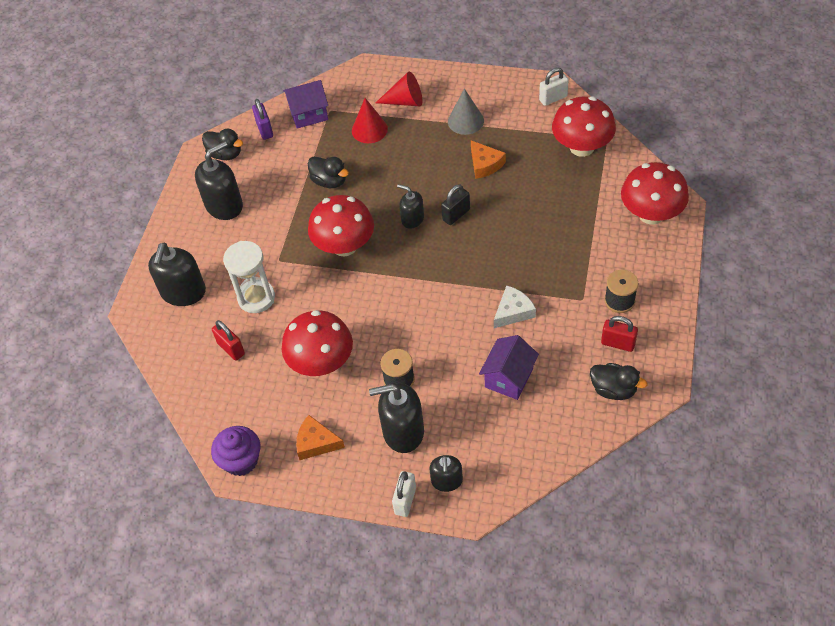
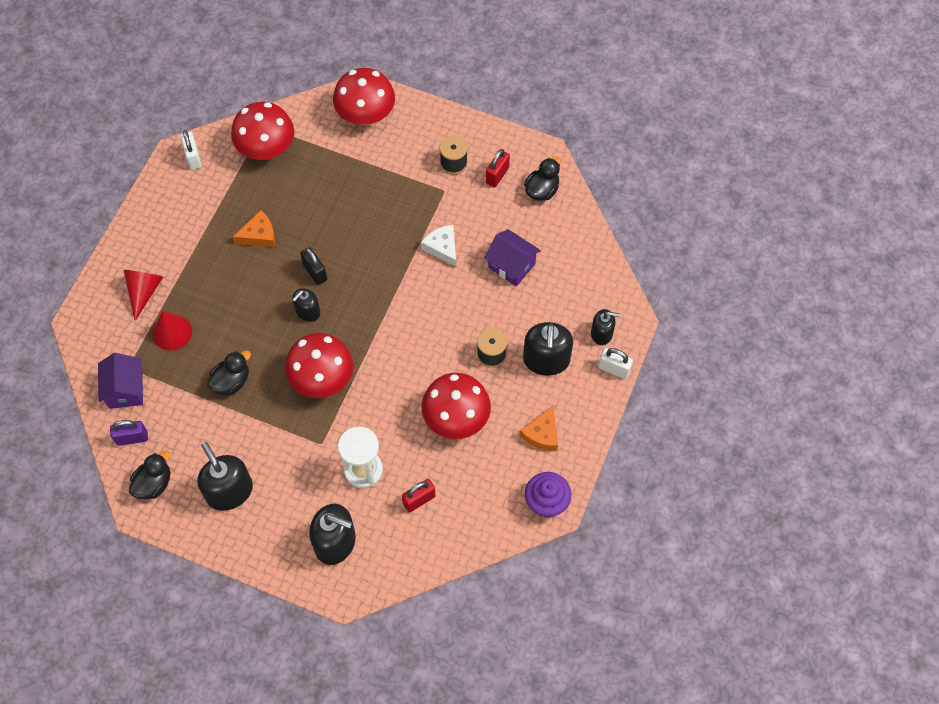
camera: 85 degrees left, 10 degrees up
(465, 121) = (194, 240): grey cone -> none

